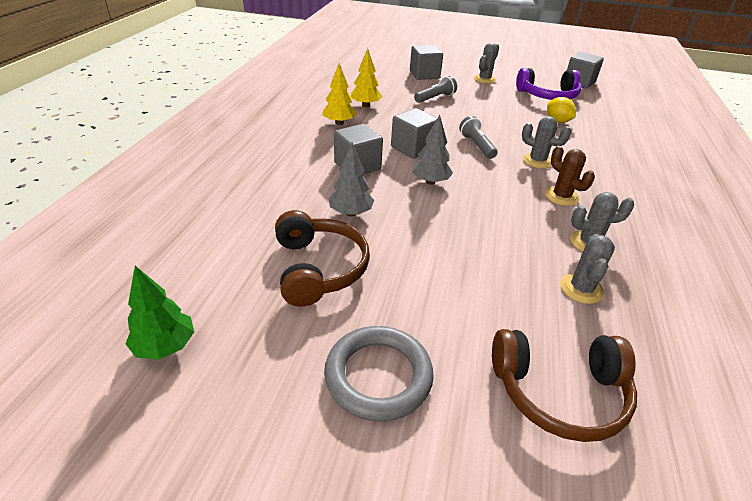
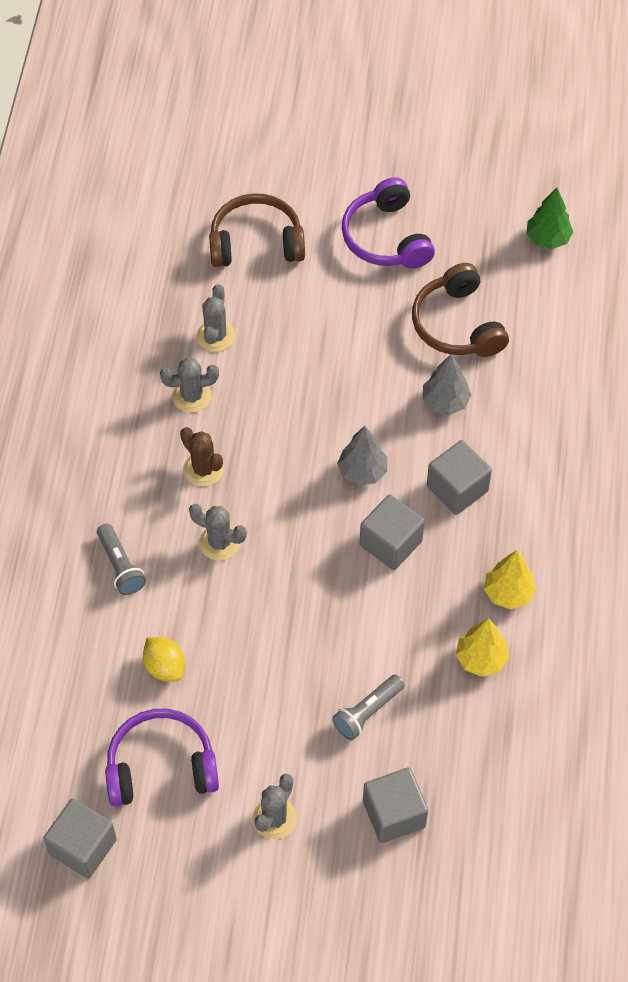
camera: 175 degrees right, 20 degrees up
(378, 376) = (386, 237): grey ring -> purple headphones
(477, 145) = (301, 567): grey flashlight -> grey flashlight (120, 566)

